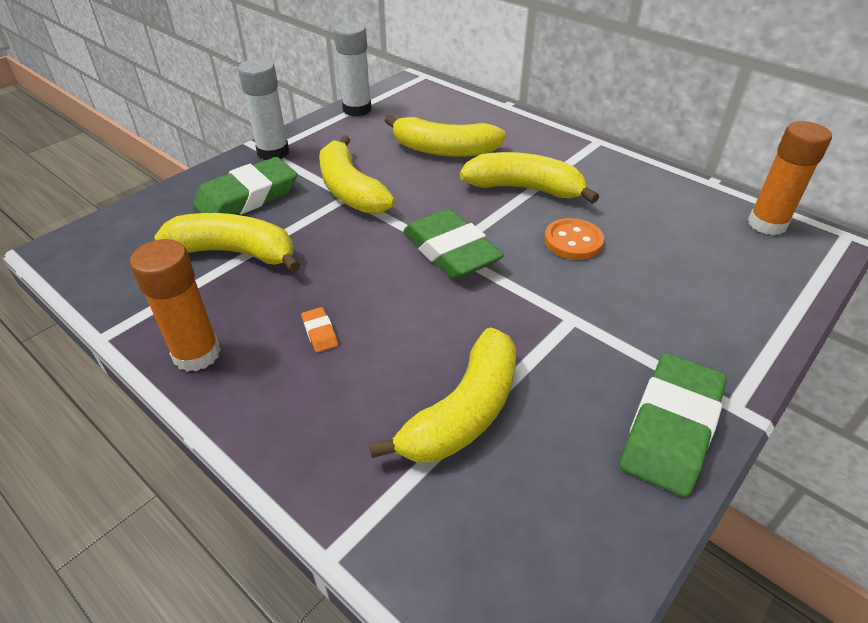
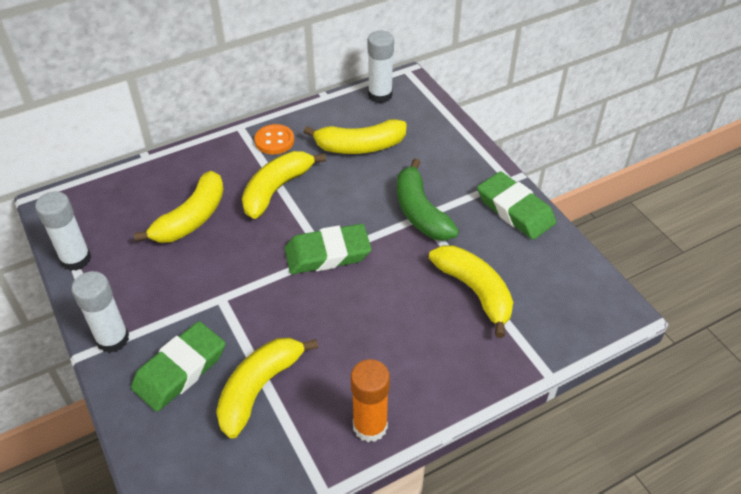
camera: 70 degrees left, 5 degrees up
(247, 197) = (180, 370): green eraser -> green eraser turned 60 degrees clockwise
(320, 332) = (379, 348): orange eraser -> none
(350, 190) = (214, 294): yellow banana -> yellow banana (360, 146)
(573, 241) = (350, 187): orange button -> orange button (274, 141)
(580, 315) = (420, 212): none -> green banana
(767, 224) = (380, 95): orange glue stick -> white glue stick

